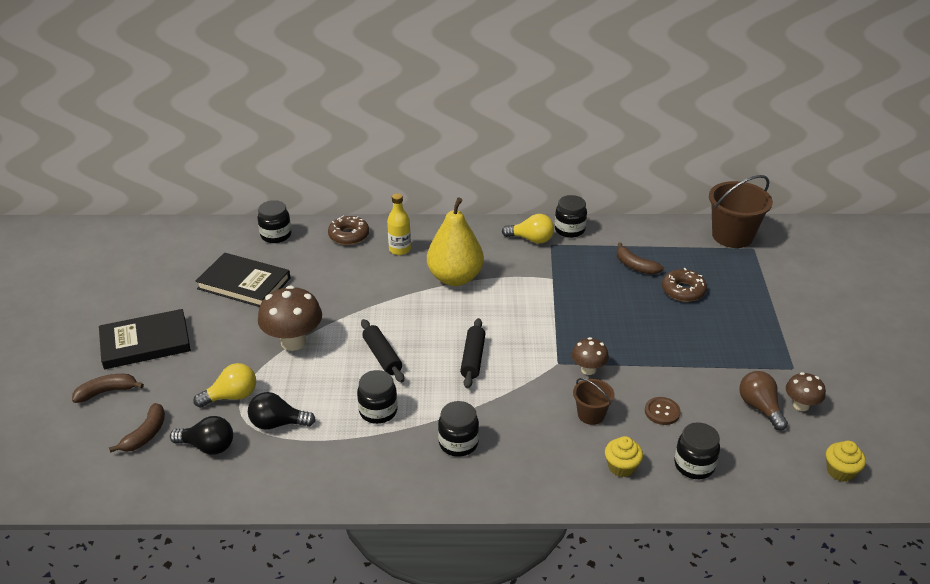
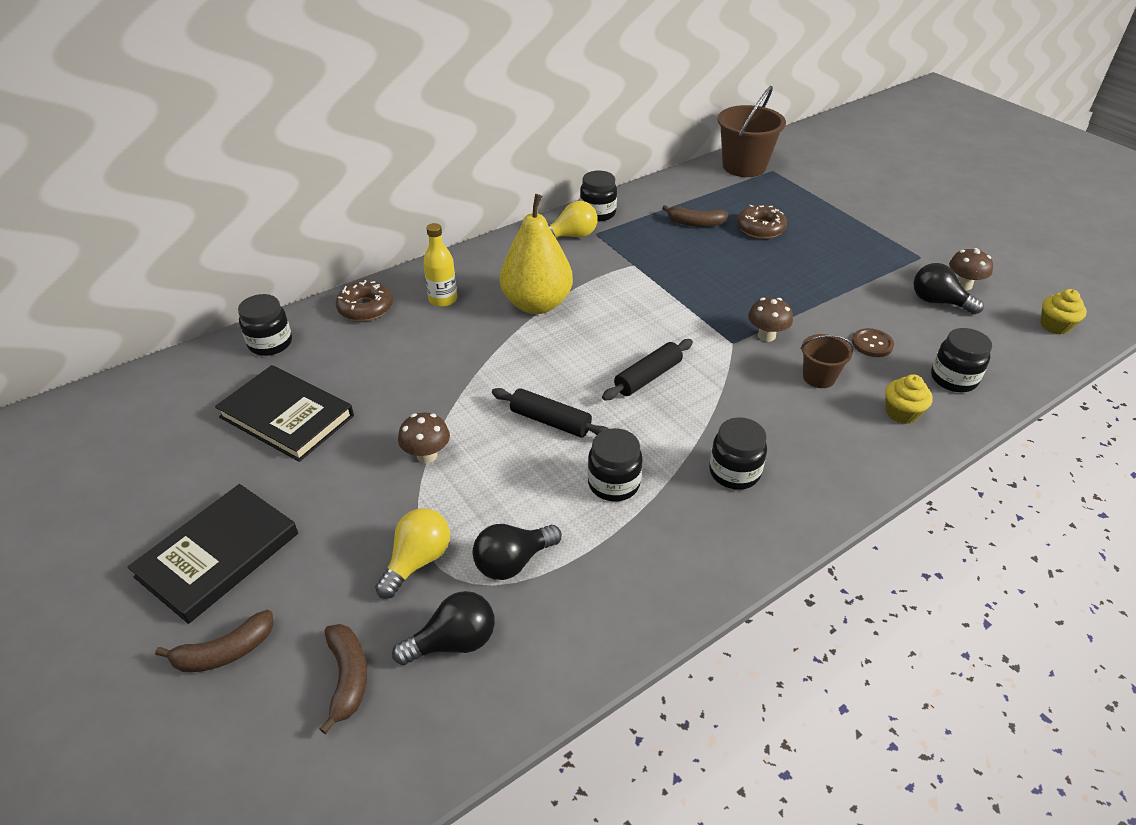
camera: 35 degrees left, 5 degrees up
(107, 391) = (225, 652): brown banana -> brown banana turned 150 degrees counterclockwise
(244, 283) = (287, 416): black book -> black book turned 45 degrees clockwise
(293, 342) = (427, 455): brown mushroom -> brown mushroom, size x0.56
(473, 358) = (648, 377): black rolling pin -> black rolling pin turned 75 degrees clockwise
(760, 407) = (938, 302): brown light bulb -> black light bulb

